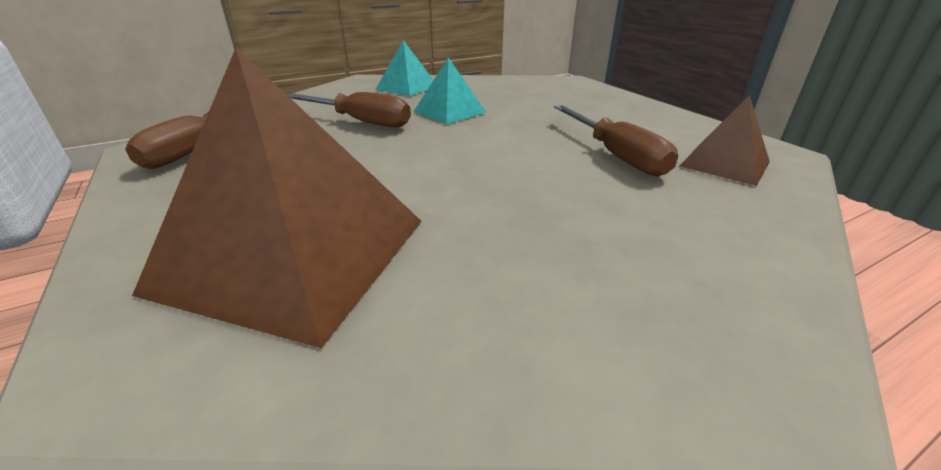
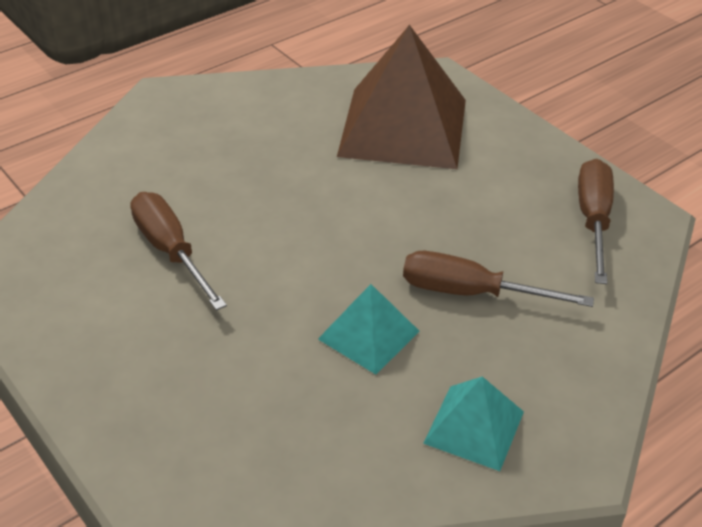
camera: 170 degrees right, 10 degrees up
(725, 163) = (67, 248): brown pyramid -> none

